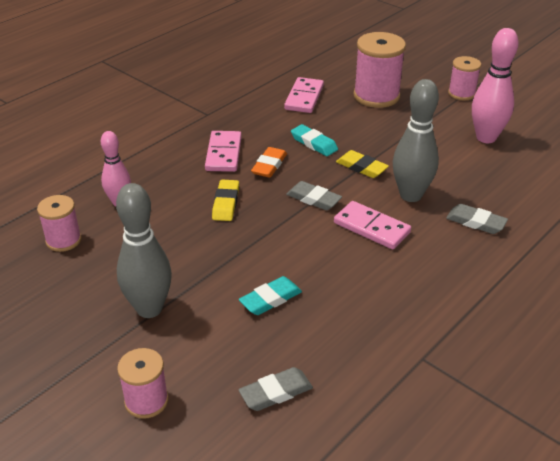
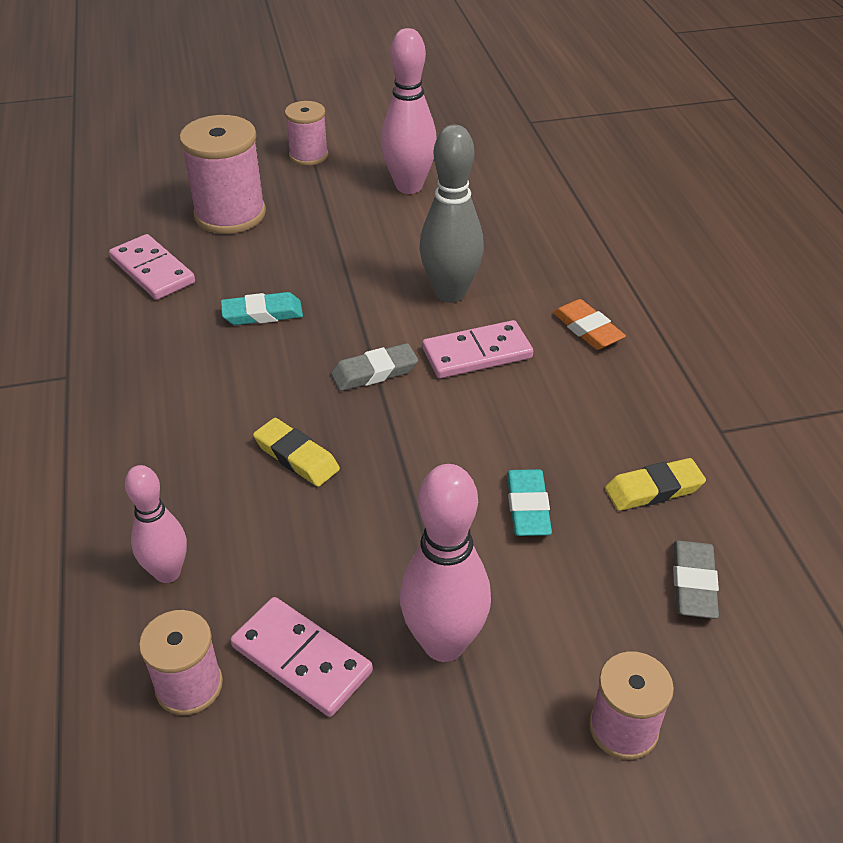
camera: 55 degrees left, 5 degrees up
(149, 309) = (444, 643): grey bowling pin -> pink bowling pin
(223, 154) = (183, 406): pink domino -> pink domino (301, 659)
(269, 165) = (261, 376): orange eraser -> orange eraser (587, 329)
(361, 167) = (357, 301): yellow eraser -> yellow eraser (653, 489)
(475, 222) = (543, 274): grey eraser -> none

